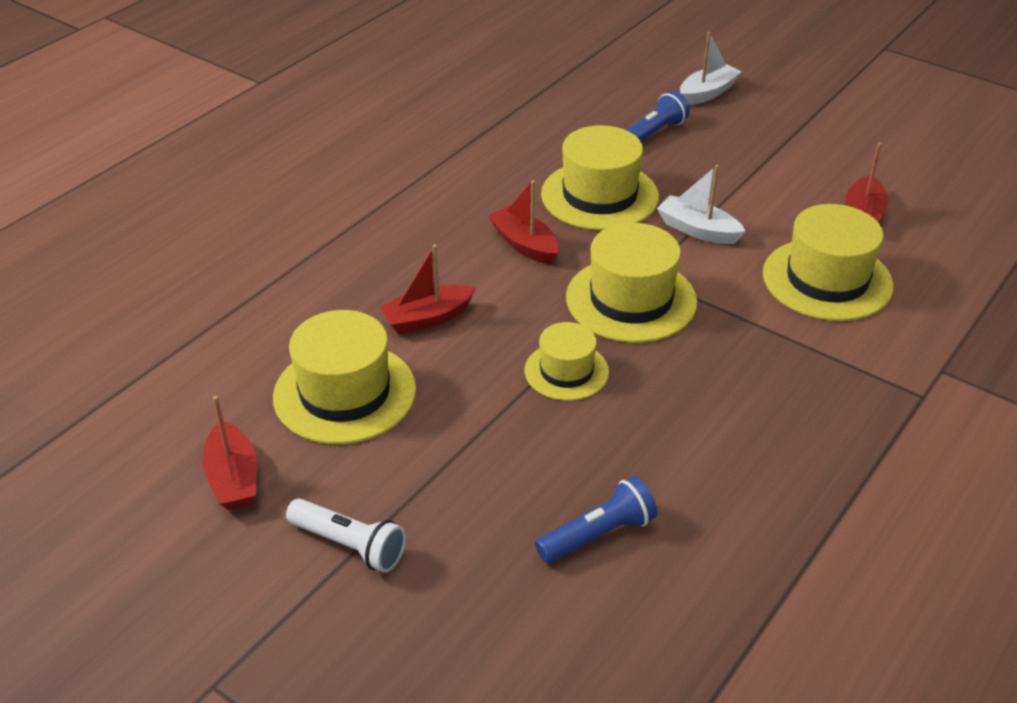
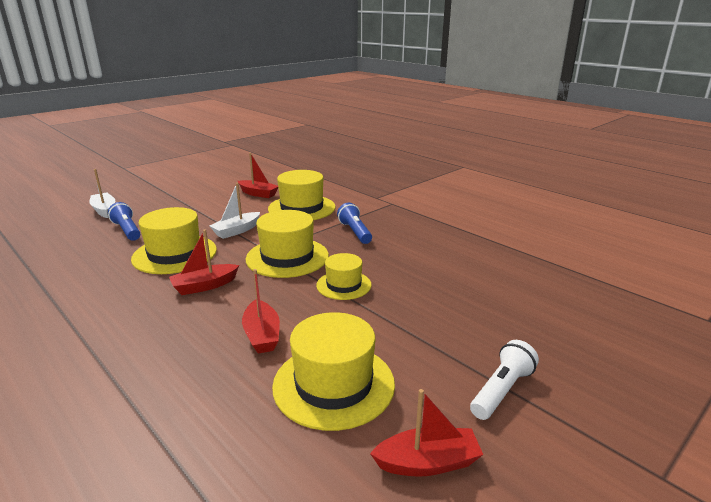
camera: 80 degrees left, 15 degrees down
(598, 535) = (482, 291): blue flashlight -> blue flashlight (355, 232)

